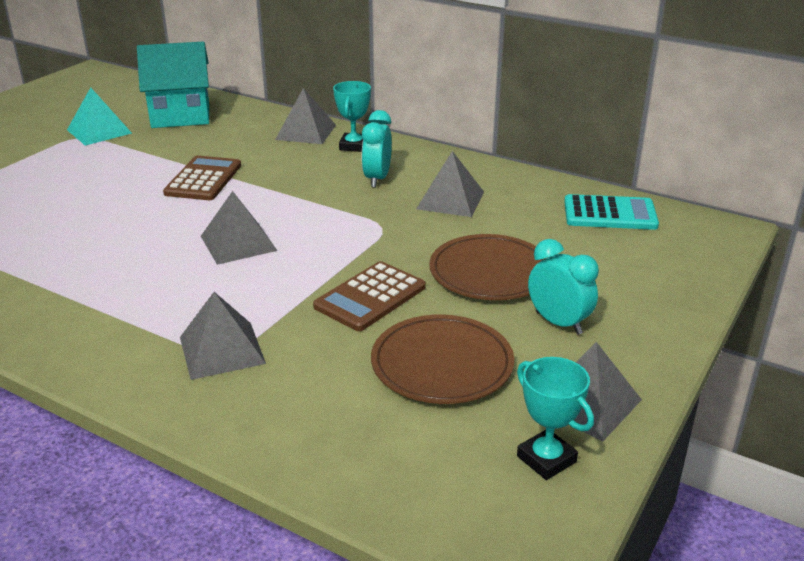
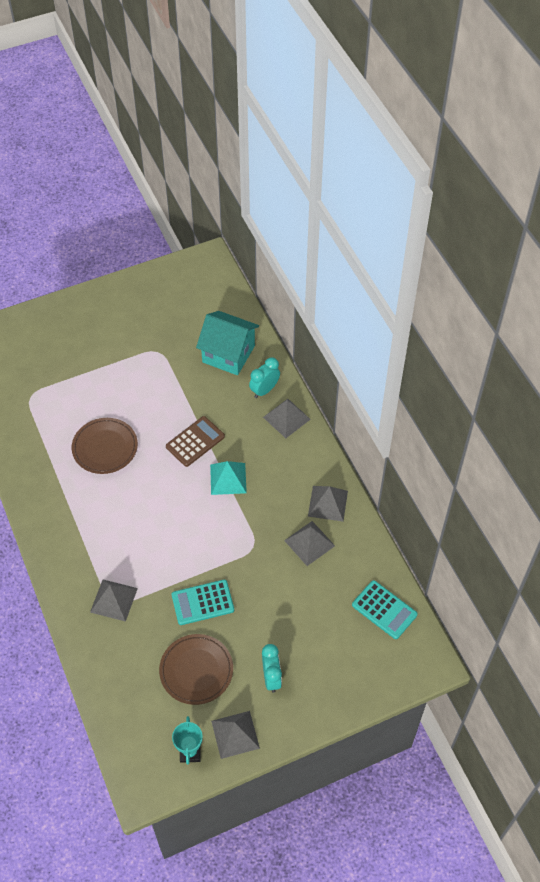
camera: 35 degrees right, 25 degrees up
(99, 131) = (172, 350): turquoise pyramid -> turquoise pyramid (228, 478)
(238, 243) = (173, 517): grey pyramid -> grey pyramid (327, 503)
(354, 146) = (302, 451): turquoise trophy -> none
(370, 297) = (202, 602): brown calculator -> turquoise calculator
(377, 179) = (287, 497): turquoise clock -> turquoise clock (264, 390)
(490, 273) = (274, 620): brown plate -> brown plate (105, 447)

